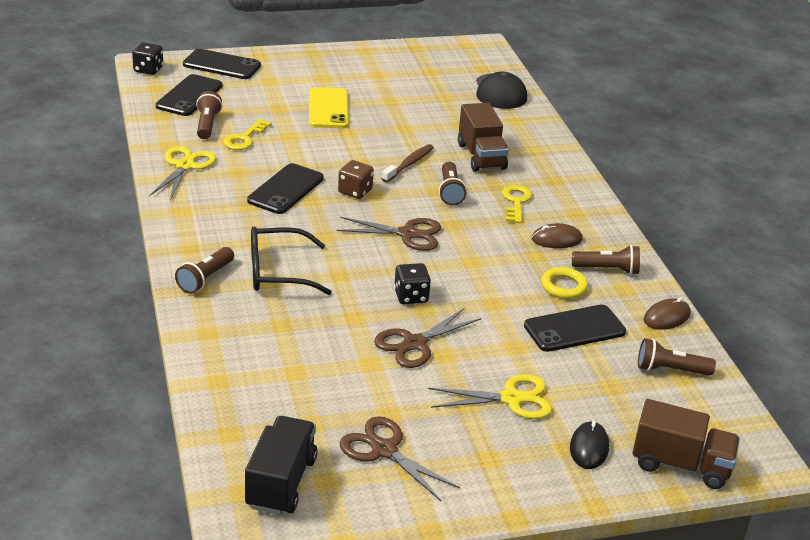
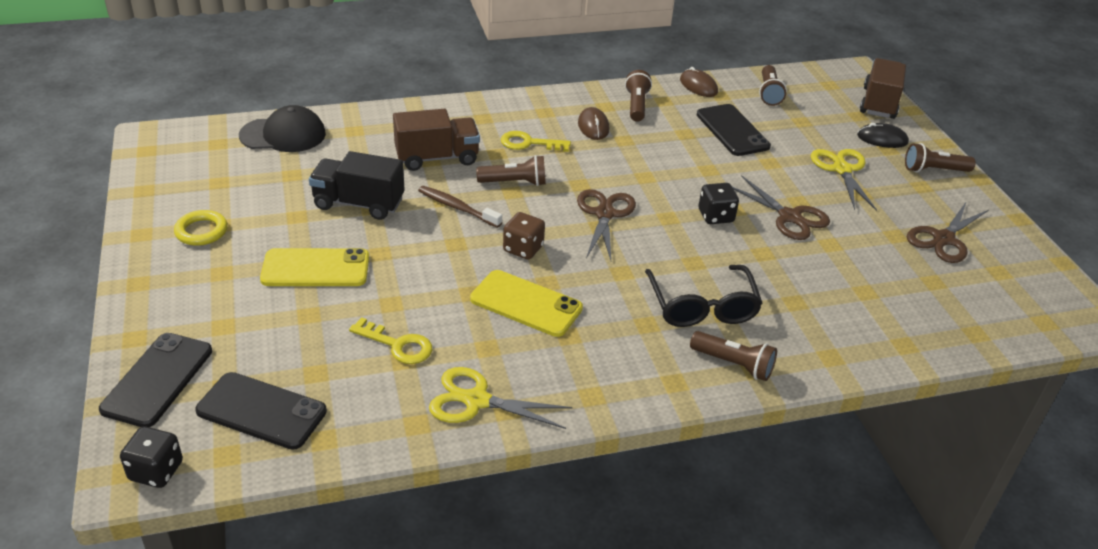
camera: 90 degrees left, 5 degrees up
(207, 125) = (356, 385): brown flashlight -> brown flashlight (934, 170)
(281, 482) = (1018, 298): black truck -> black truck (358, 204)
(285, 189) = (526, 304): black phone -> yellow phone
(563, 286) = (670, 130): yellow ring -> yellow ring (201, 231)

